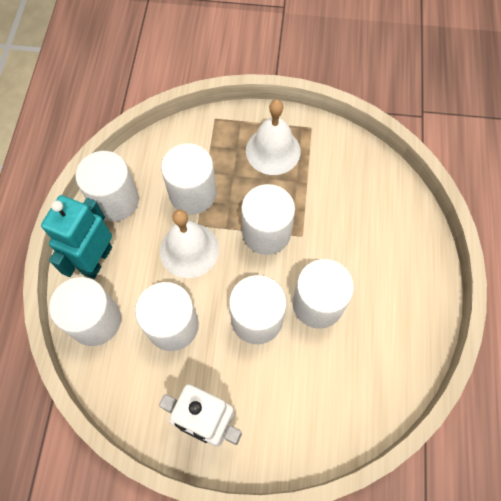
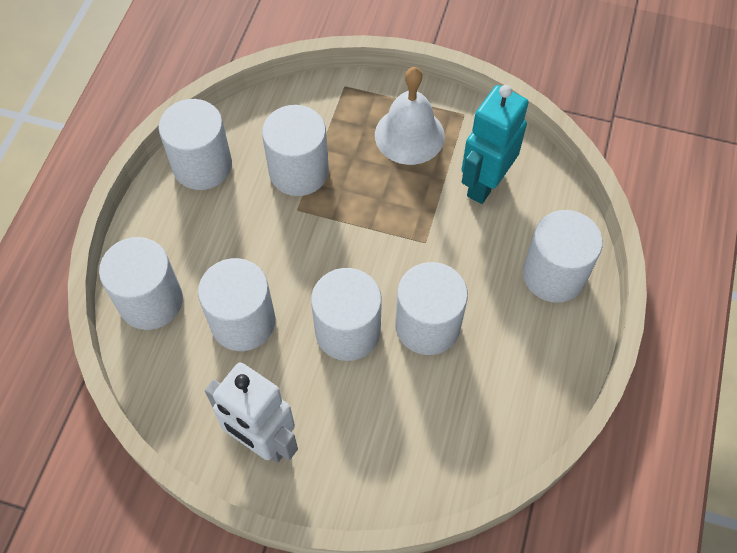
camera: 10 degrees right, 5 degrees down
(96, 260) = (166, 231): turquoise robot -> turquoise robot (484, 184)
(189, 250) = (281, 237): white bell -> none
(266, 232) = (381, 231): white cylinder -> white cylinder (553, 274)

